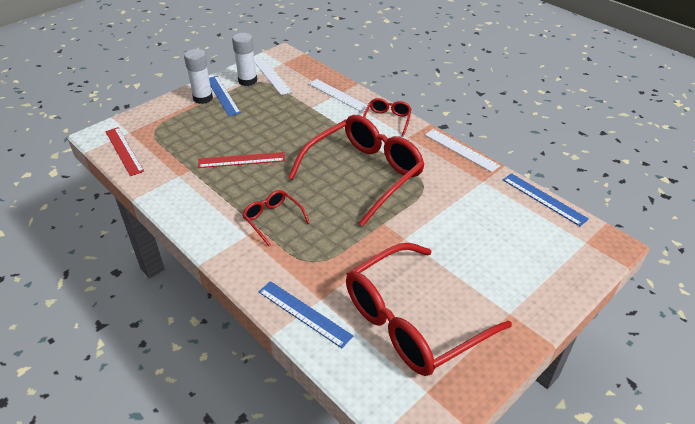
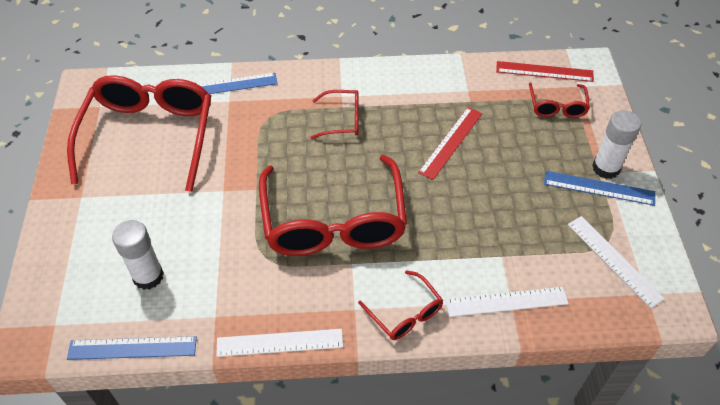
camera: 130 degrees right, 10 degrees up
(160, 132) = (557, 106): none -> red glasses
(247, 81) = (619, 229): white glue stick -> white glue stick (148, 276)
(272, 76) = (614, 260): white ruler -> white ruler turned 45 degrees clockwise

